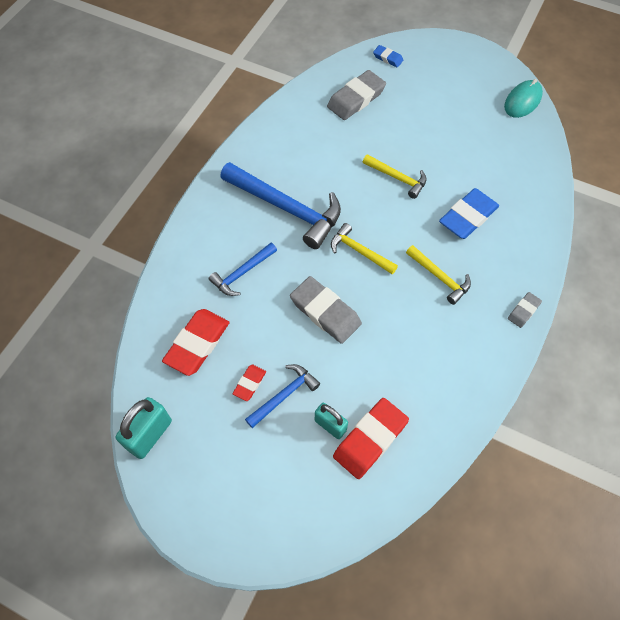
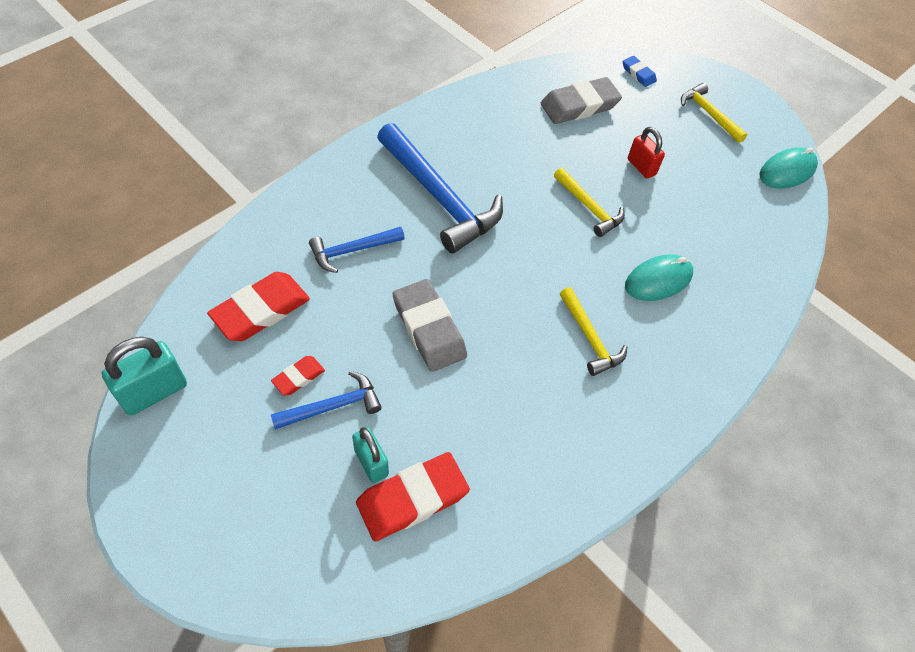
camera: 15 degrees right, 5 degrees down
(359, 251) = (504, 274): yellow hammer -> yellow hammer (709, 114)
(421, 133) = (641, 167): none -> red padlock
(468, 217) = (658, 280): blue eraser -> turquoise mouse
(523, 311) = (681, 416): grey eraser -> none

